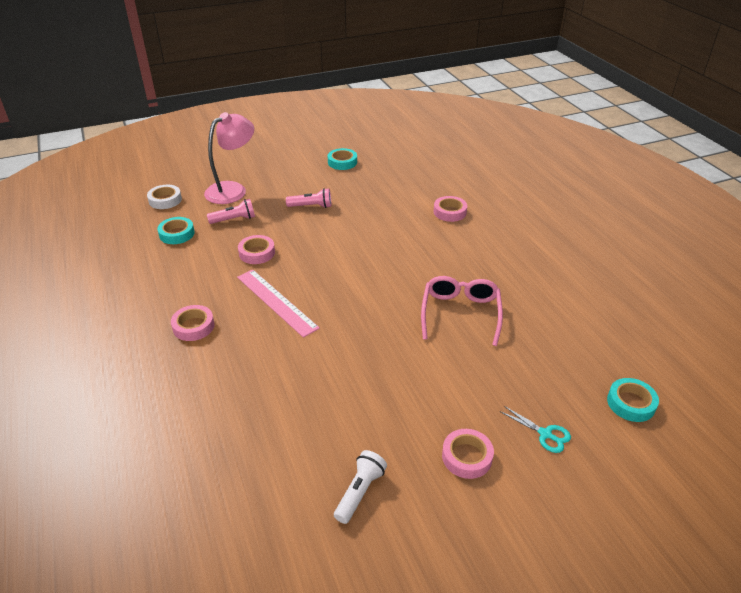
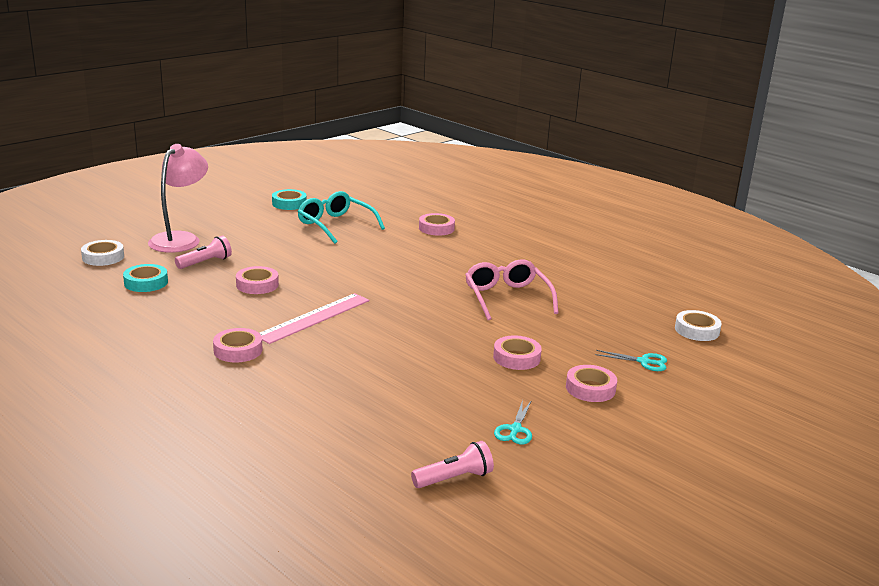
camera: 25 degrees left, 15 degrees down
(276, 302) = (314, 318): pink ruler -> pink ruler turned 75 degrees counterclockwise
(311, 206) = (285, 241): pink flashlight -> pink flashlight (454, 478)
(360, 492) = (515, 429): white flashlight -> turquoise scissors
(364, 193) = (335, 225): none -> turquoise glasses
(420, 395) = (516, 357): none -> pink tape
(631, 403) = (697, 330): turquoise tape -> white tape

